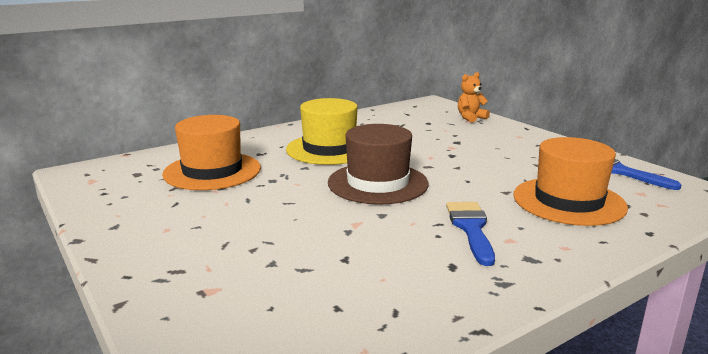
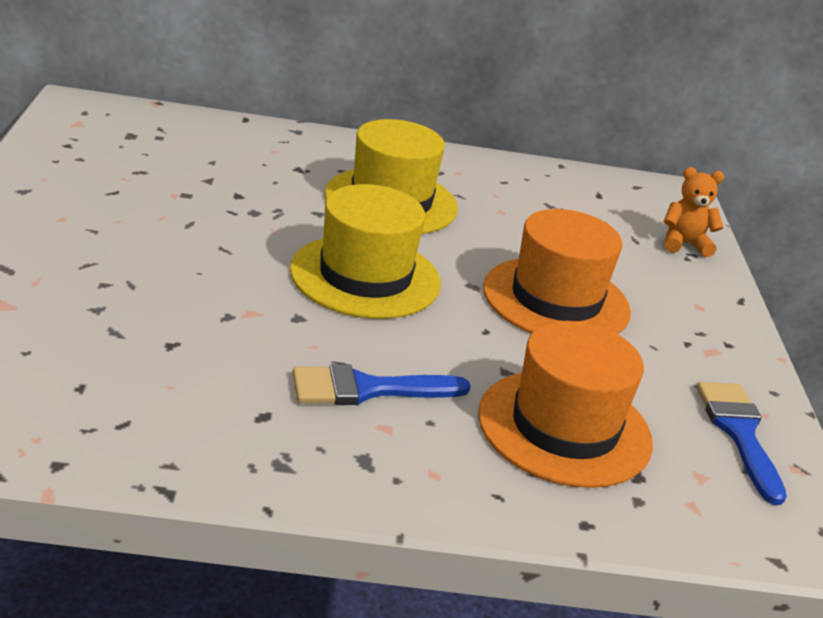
camera: 30 degrees right, 10 degrees up
(212, 171) = (209, 168): orange hat -> orange hat (556, 300)
(378, 183) = (365, 276): brown hat -> yellow hat
(471, 228) = (367, 389): blue brush -> blue brush turned 135 degrees counterclockwise

